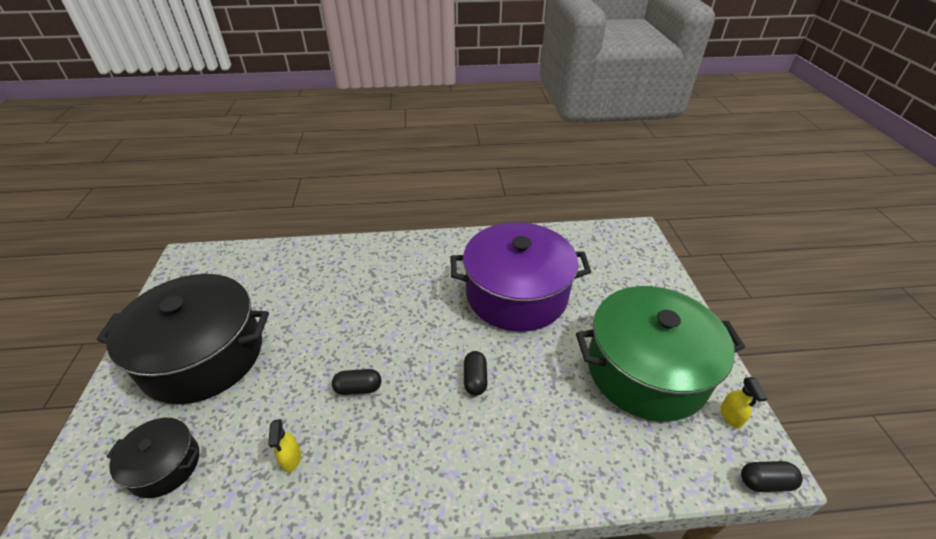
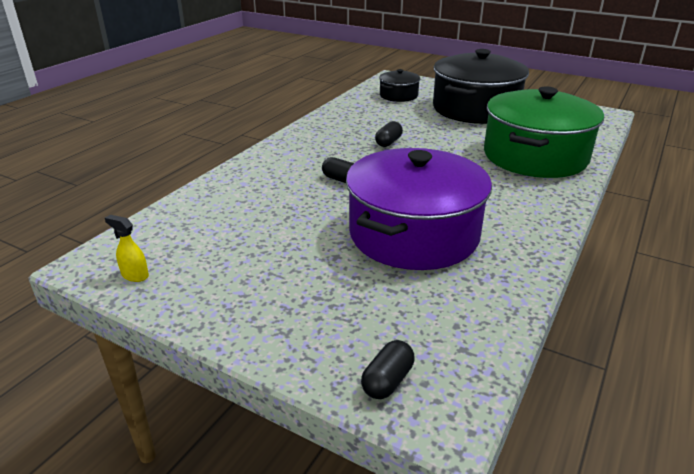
camera: 125 degrees right, 10 degrees down
(291, 459) = (361, 118): yellow spray bottle -> none
(646, 370) = (235, 259): green pot -> green pot (535, 156)
(765, 482) = (86, 254): black capsule -> black capsule (387, 381)

